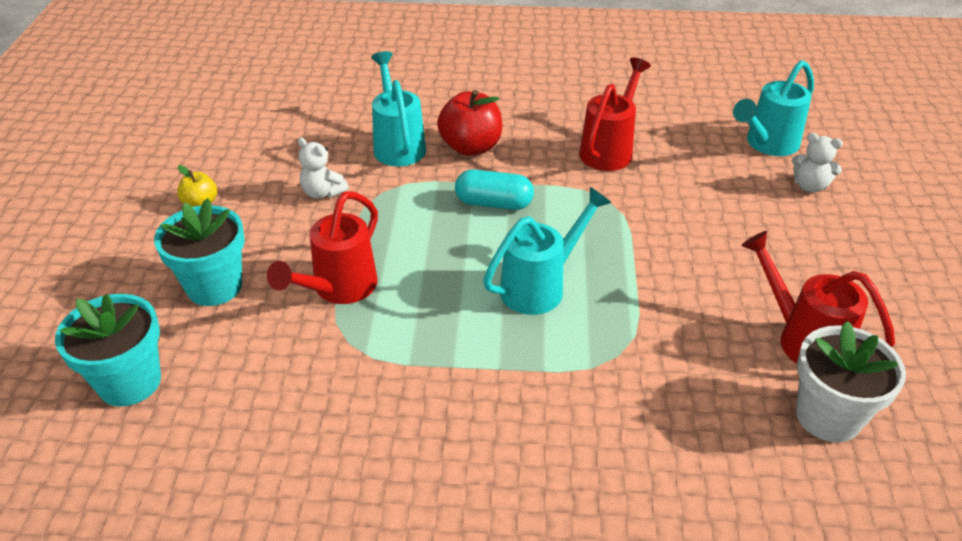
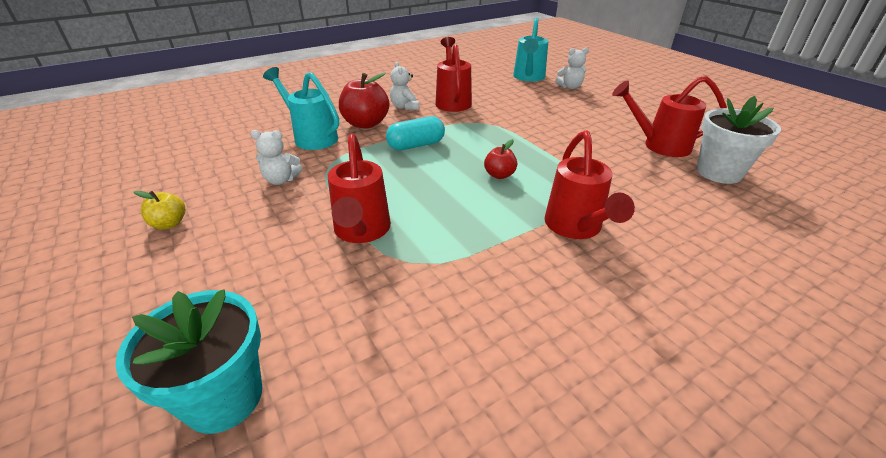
camera: 35 degrees left, 5 degrees down
(214, 286) = (244, 276): turquoise flower pot -> none
(540, 137) = (405, 107): none -> white teddy bear
(540, 286) = (499, 175): turquoise watering can -> red apple
(543, 391) = (575, 228): none -> red watering can

